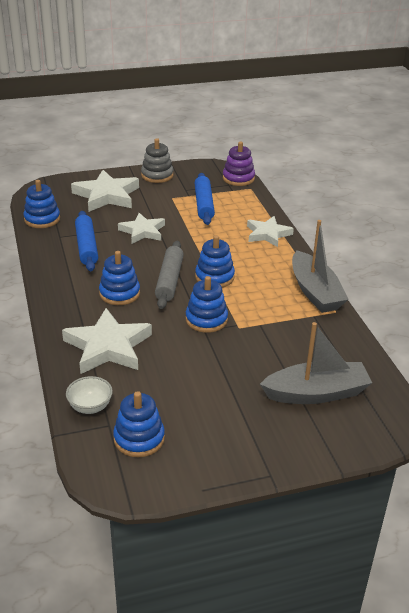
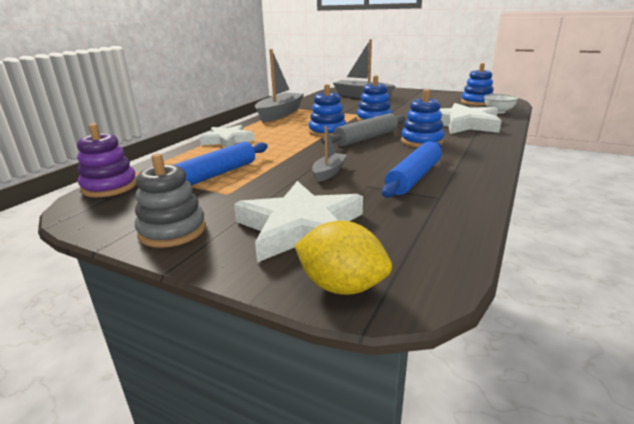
camera: 135 degrees left, 10 degrees down
(42, 219) = (448, 227): blue stacking toy -> none
(63, 183) = (341, 286): none -> yellow lemon
(142, 231) = (329, 172): white star -> grey boat

